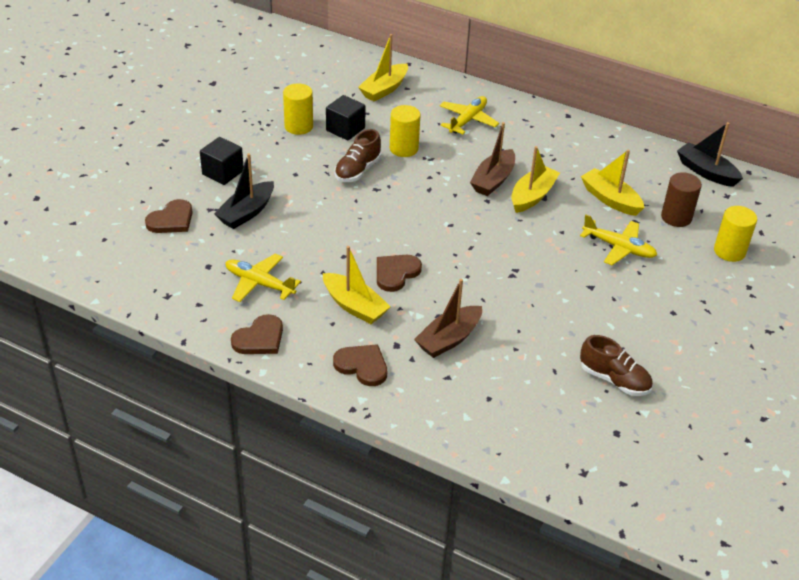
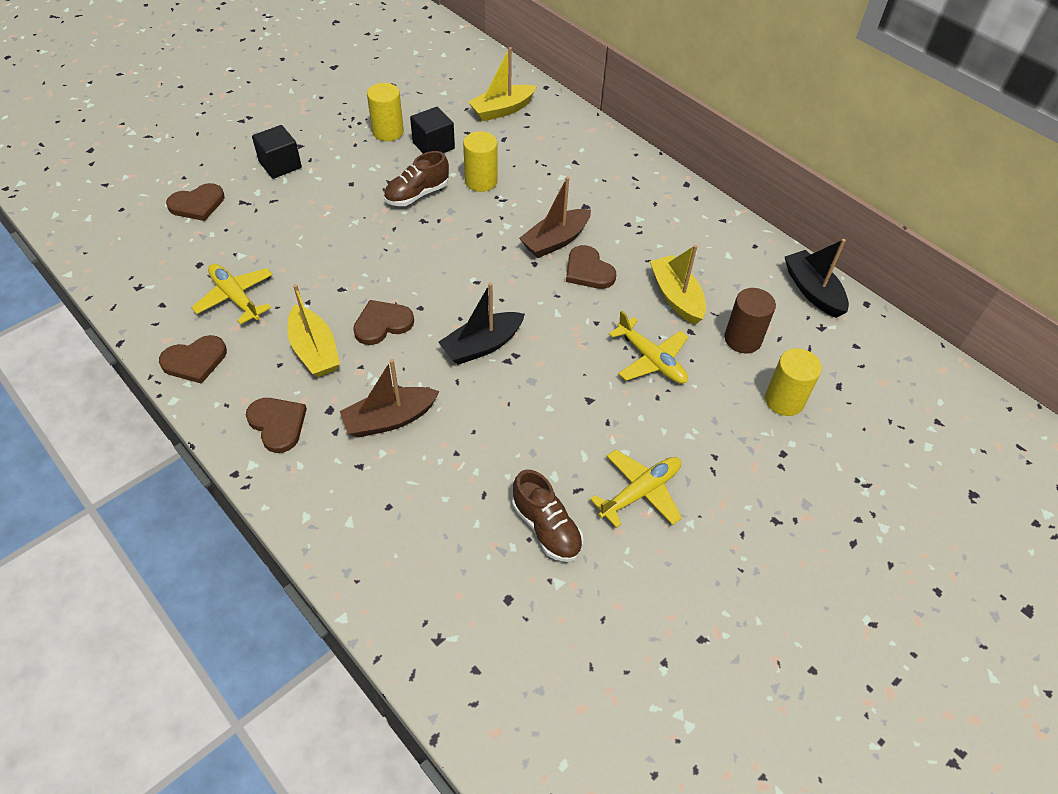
camera: 20 degrees right, 10 degrees up
(246, 212) = (275, 214): black boat -> black boat (482, 345)
(467, 120) = (570, 164): yellow plane -> yellow plane (640, 492)
(532, 196) = (588, 270): yellow boat -> brown heart

